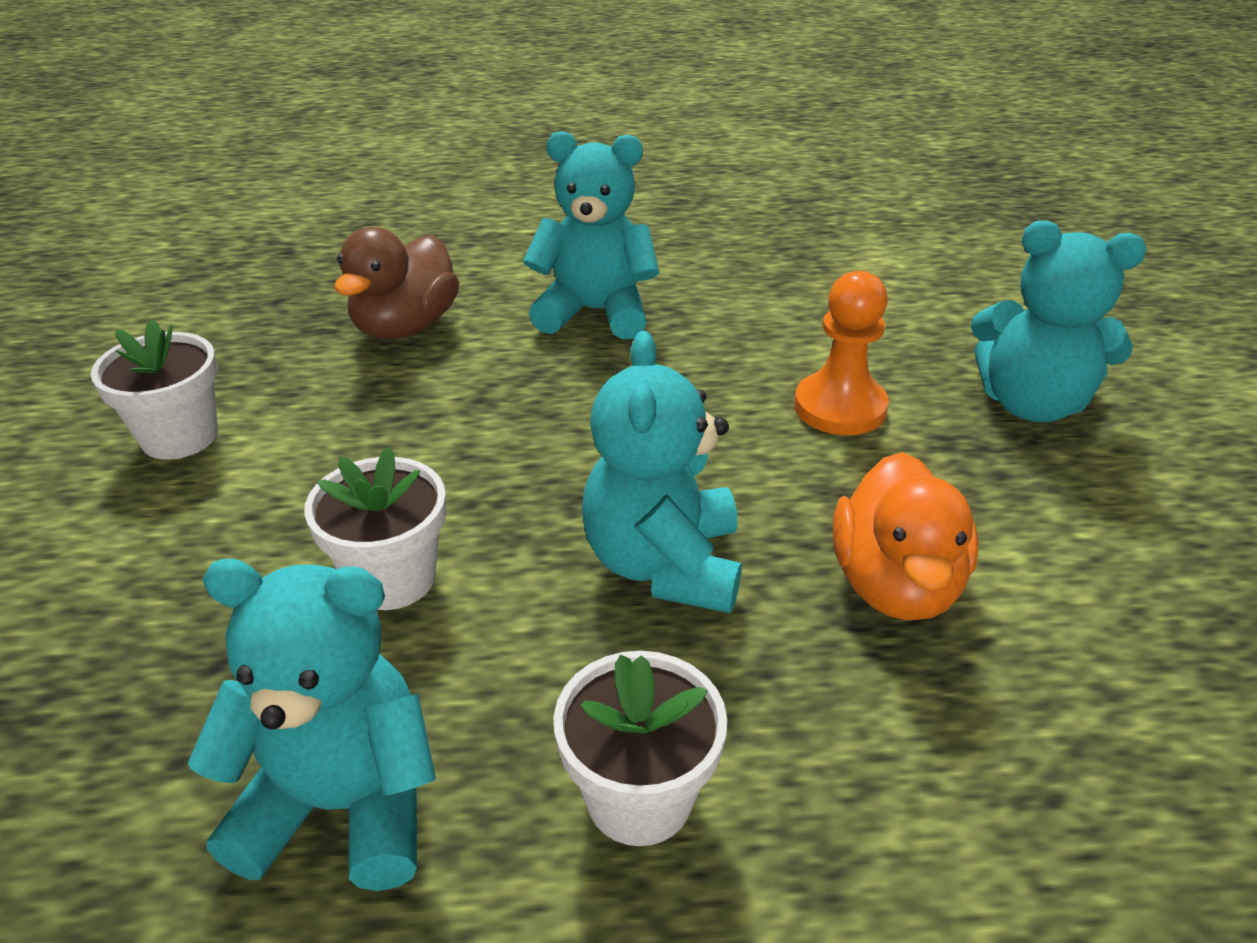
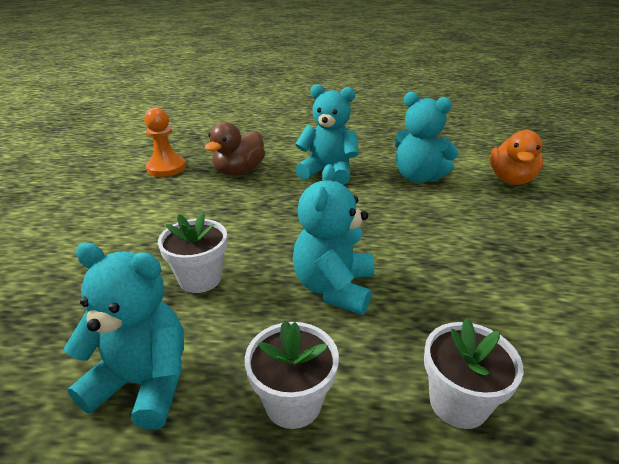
camera: 10 degrees right, 5 degrees down
(179, 436) = (126, 207): white flower pot -> white flower pot (458, 402)
(840, 407) = (440, 224): orange pawn -> orange pawn (166, 168)
(895, 585) = (454, 312): orange duck -> orange duck (511, 180)
(1031, 404) = (543, 232): turquoise teddy bear -> turquoise teddy bear (418, 177)

